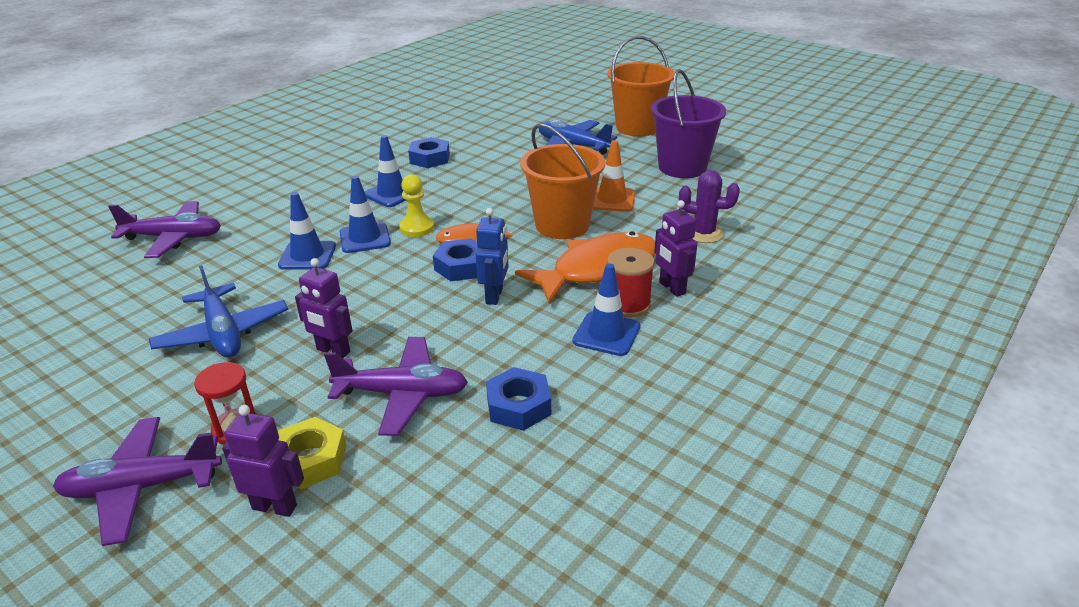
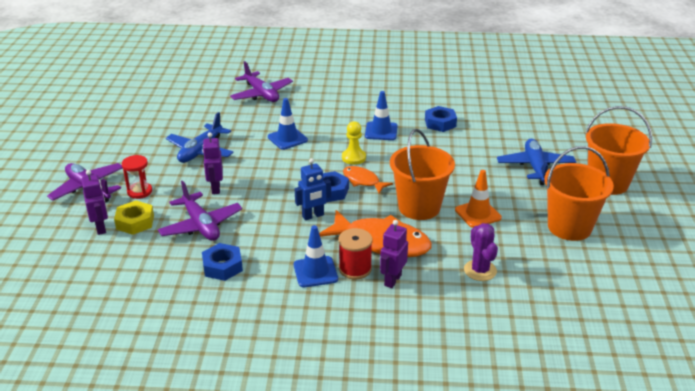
camera: 55 degrees right, 0 degrees up
(365, 238) = (323, 146): blue traffic cone -> none
(682, 167) = (569, 227): purple bucket -> orange bucket

